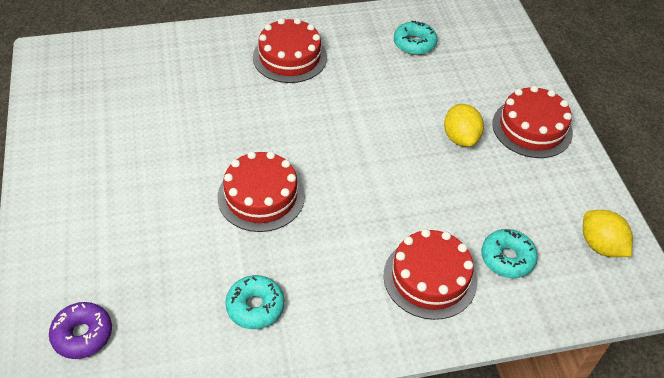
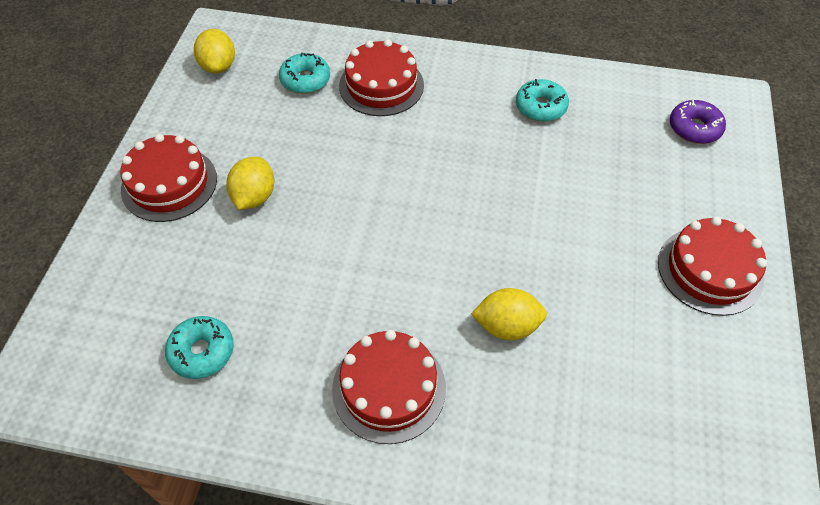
camera: 155 degrees left, 5 degrees up
(227, 108) = (506, 326): none -> yellow lemon
(261, 196) = (502, 199): red cake -> red cake (709, 270)

